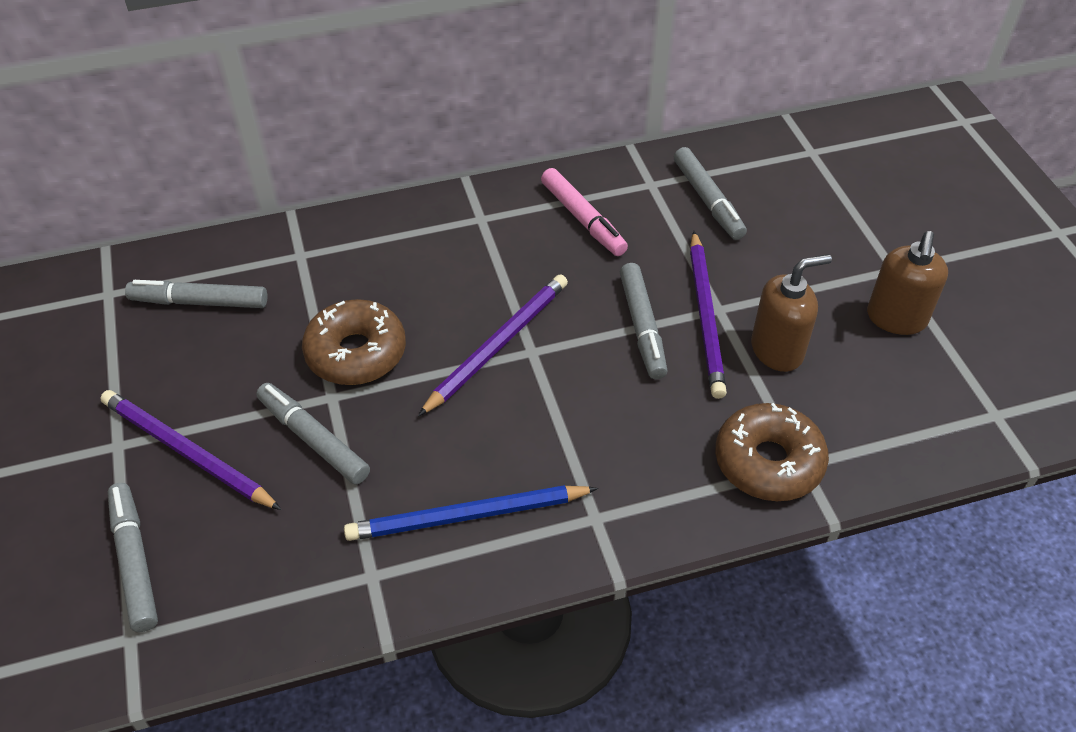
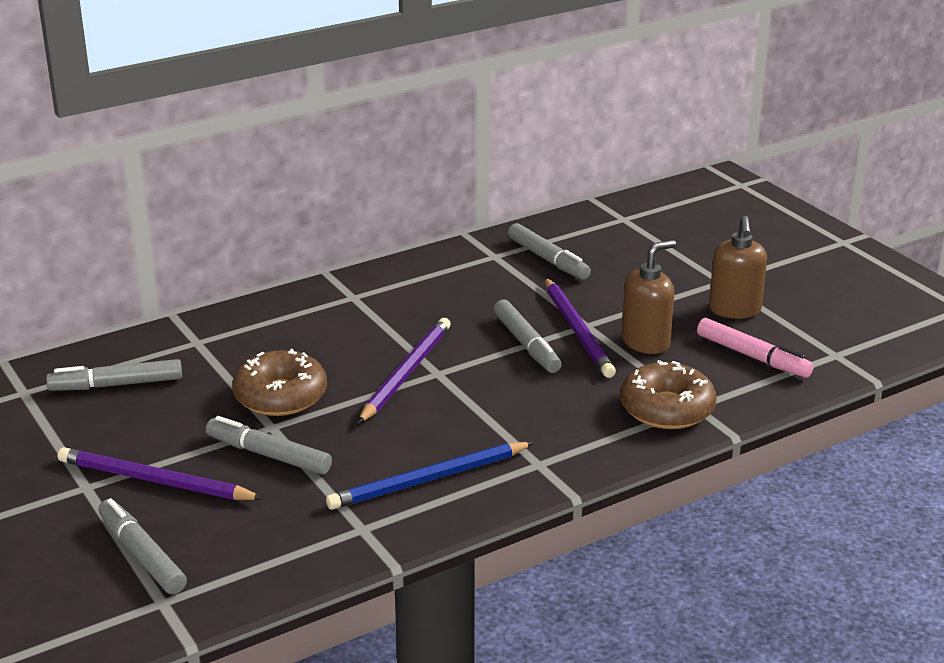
camera: 15 degrees left, 20 degrees down
(583, 219) = (445, 285): pink marker -> pink marker (753, 356)

